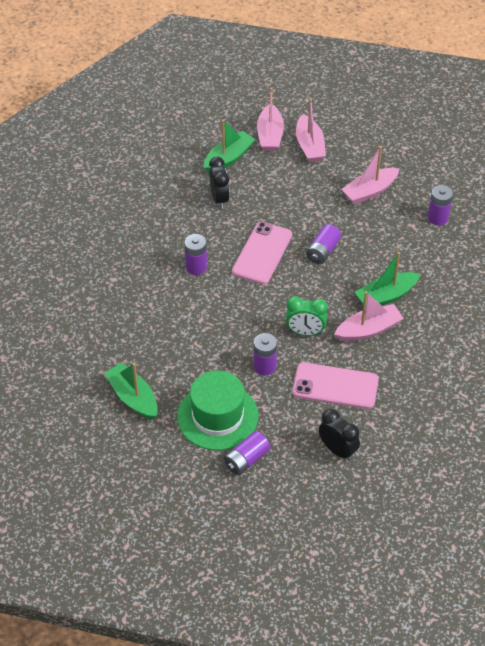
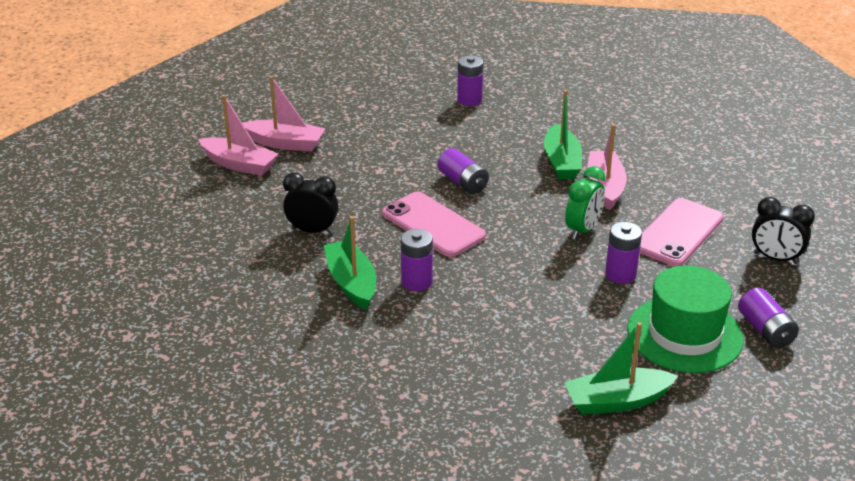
camera: 65 degrees left, 15 degrees down
(228, 158) = (248, 204): green boat -> green boat (351, 283)
(337, 450) = (775, 258): black clock -> black clock turned 135 degrees counterclockwise
(369, 191) = (395, 127): pink boat -> none

